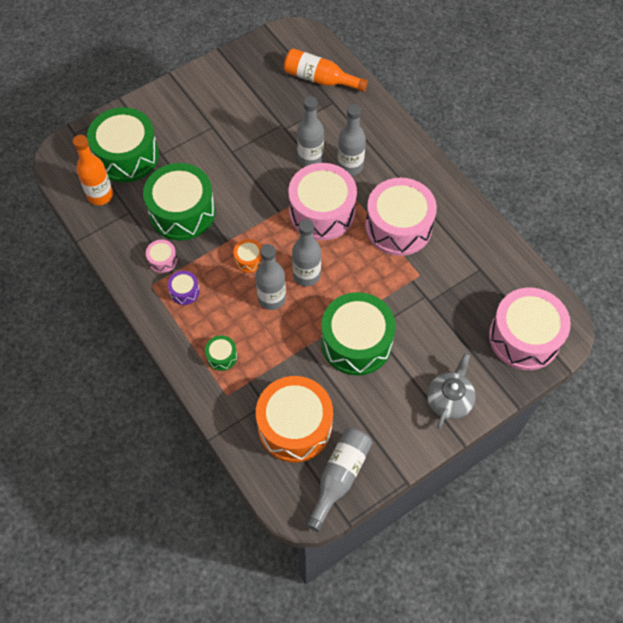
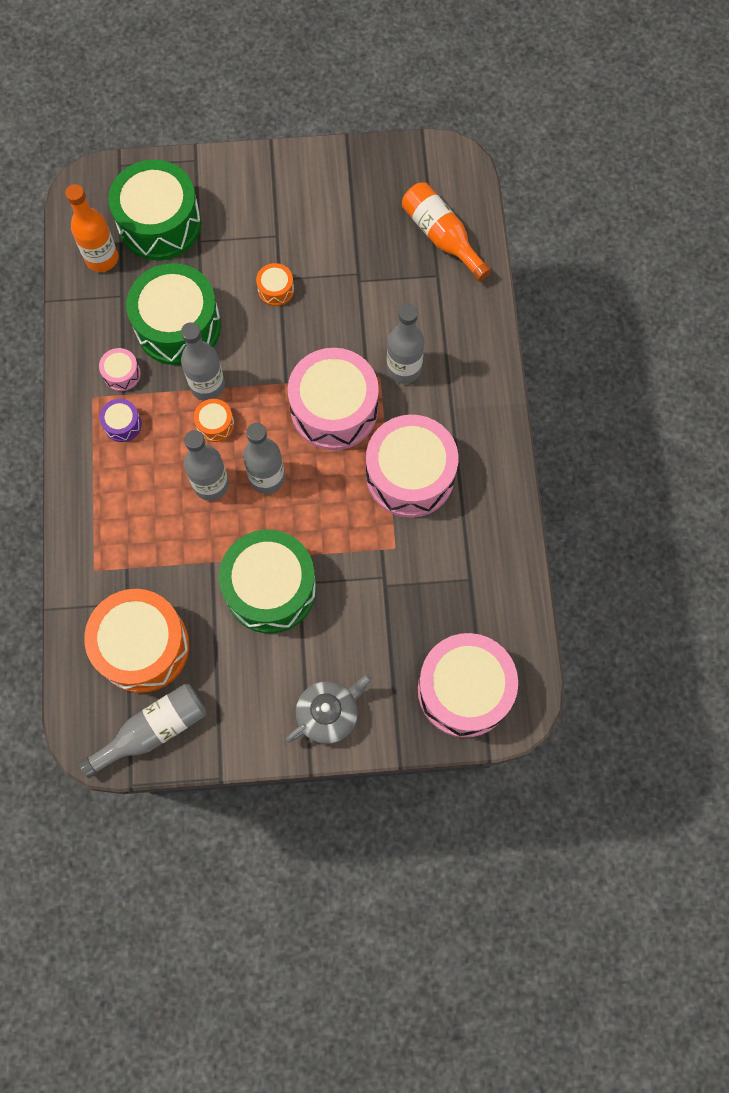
camera: 30 degrees right, 10 degrees up
(222, 356) = (116, 522): green drum -> none
(233, 159) = (276, 289): none -> orange drum
(310, 159) = (363, 335): grey bottle -> grey bottle (207, 386)

